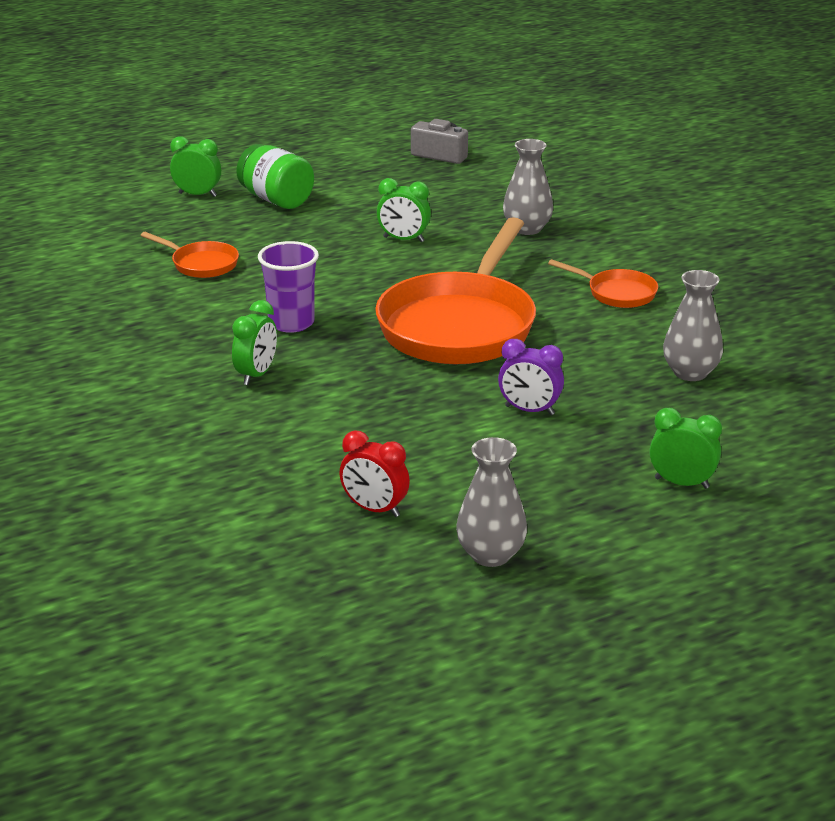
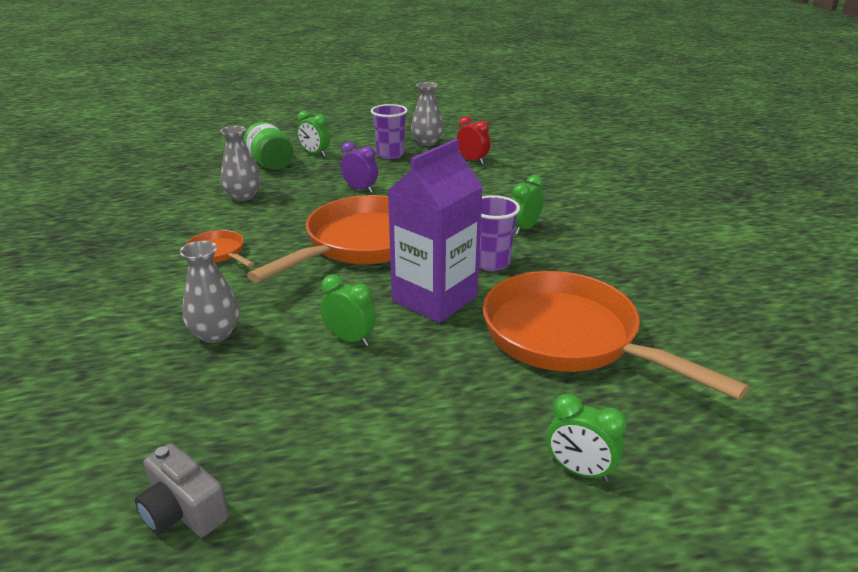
camera: 165 degrees left, 0 degrees up
(201, 264) = (568, 337): orange pan -> orange pan, size x2.23
(276, 200) = (470, 437): green jar -> green jar (271, 164)
(341, 279) = (434, 299): none -> purple carton
(539, 503) = (390, 155): none -> purple cup

